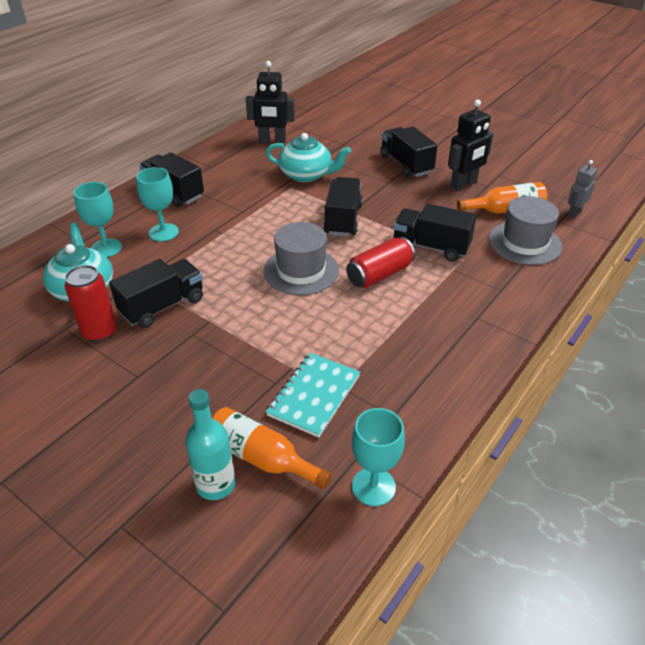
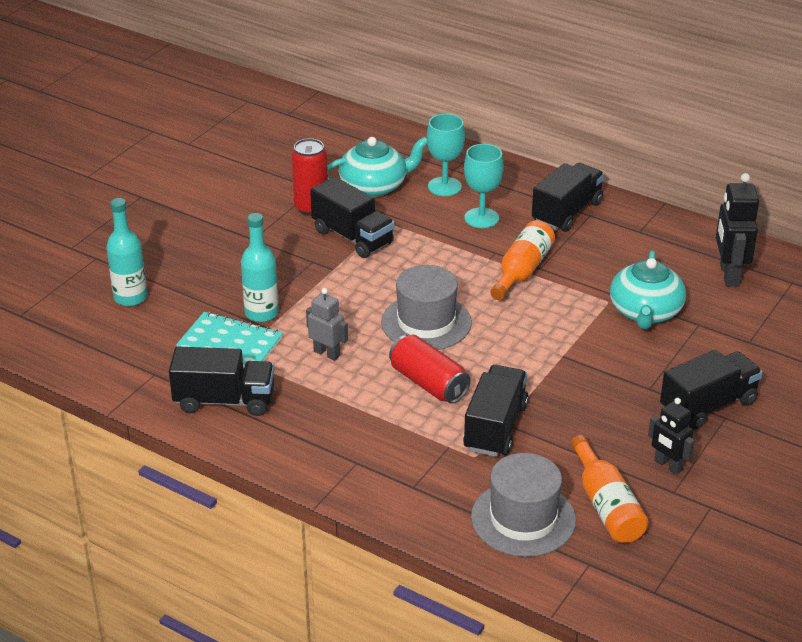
camera: 85 degrees right, 5 degrees down
(261, 457) = (157, 319): orange bottle -> orange bottle (522, 271)
(268, 371) = (261, 313): none -> turquoise bottle
(343, 219) = (541, 350): black truck -> black truck (224, 401)
(373, 486) = (121, 384): turquoise goblet -> none
(464, 184) = (668, 465): black robot -> black robot, size x0.64
(574, 213) = (617, 584): grey robot -> grey robot (327, 353)

